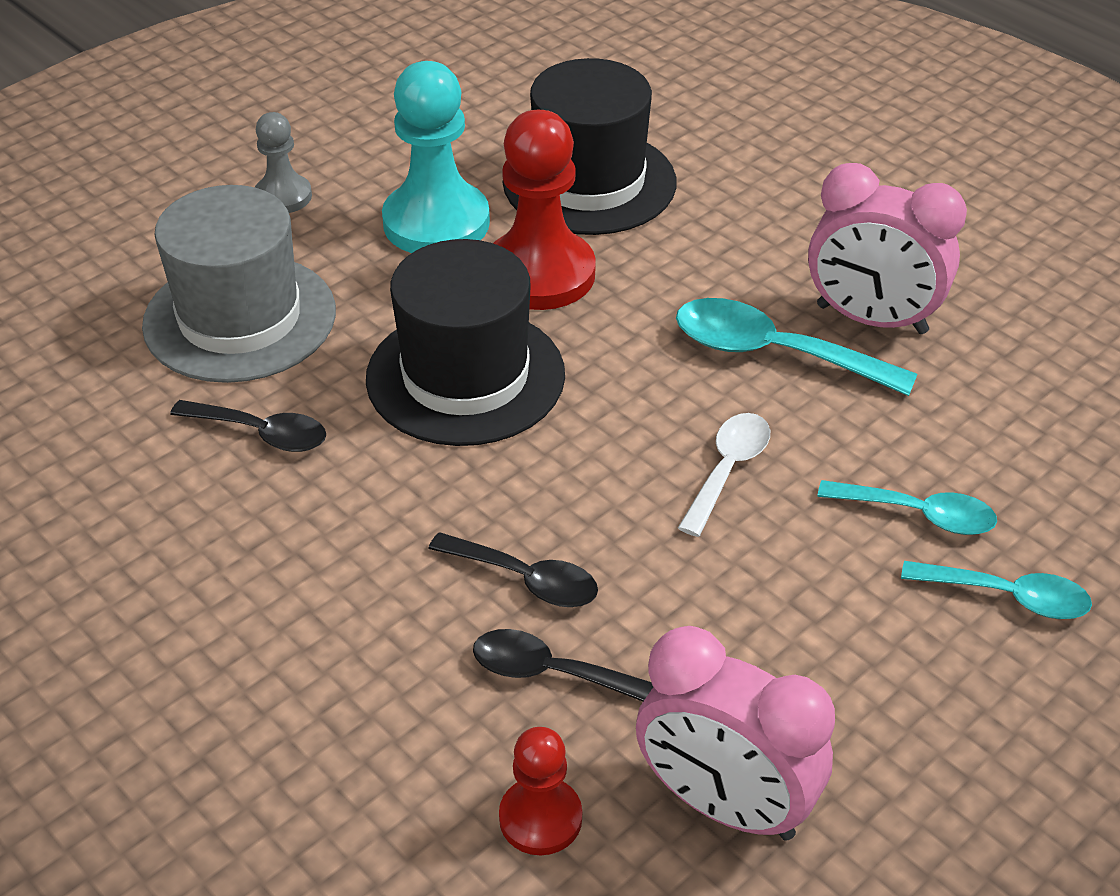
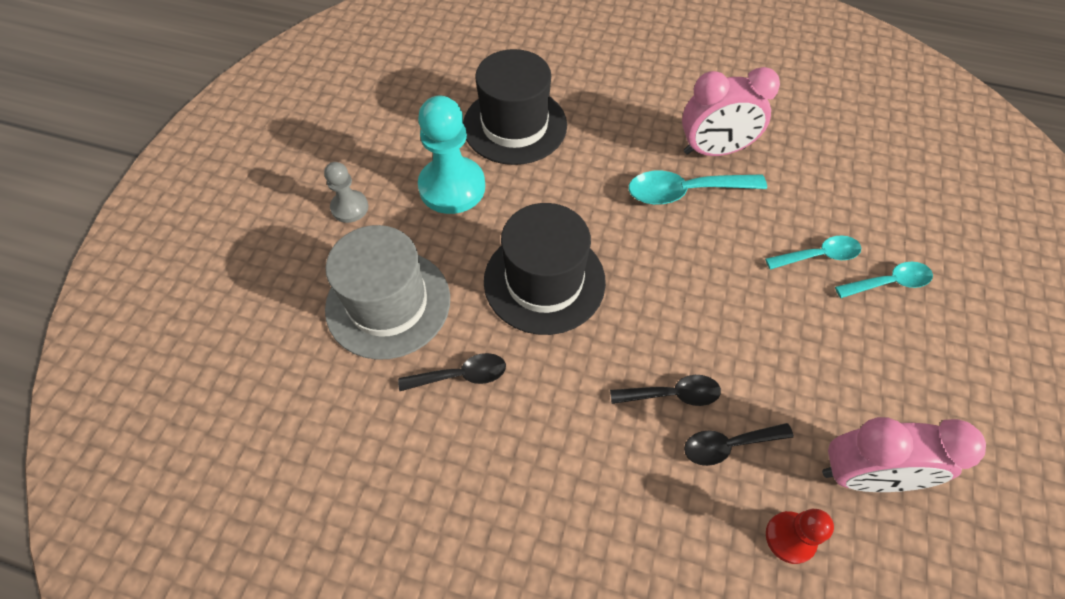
camera: 30 degrees left, 15 degrees up
(540, 274) = (533, 196): red pawn -> none
(727, 470) = (716, 274): white spoon -> none

